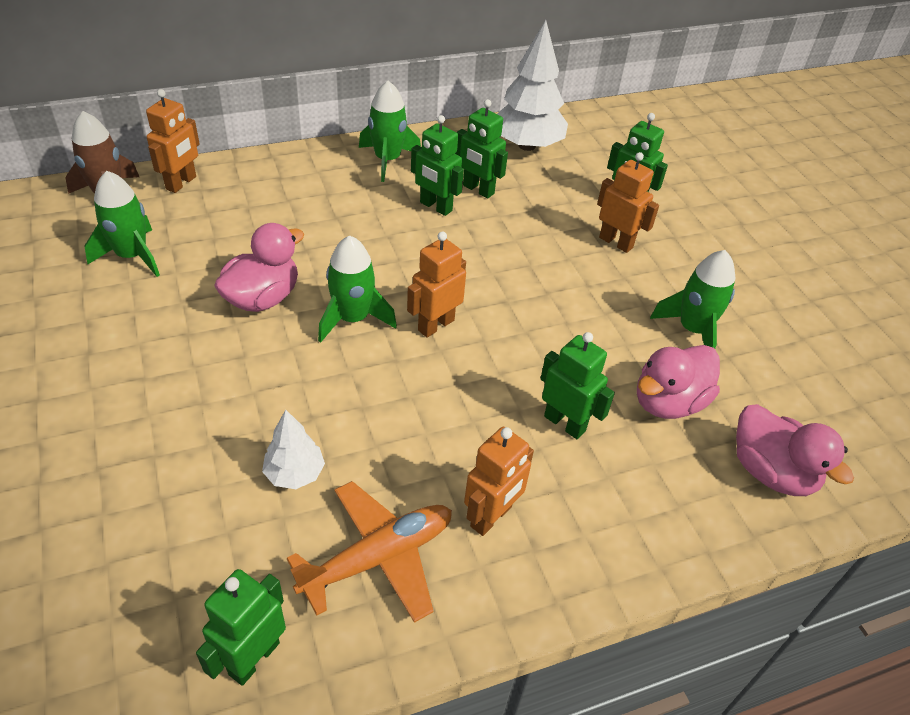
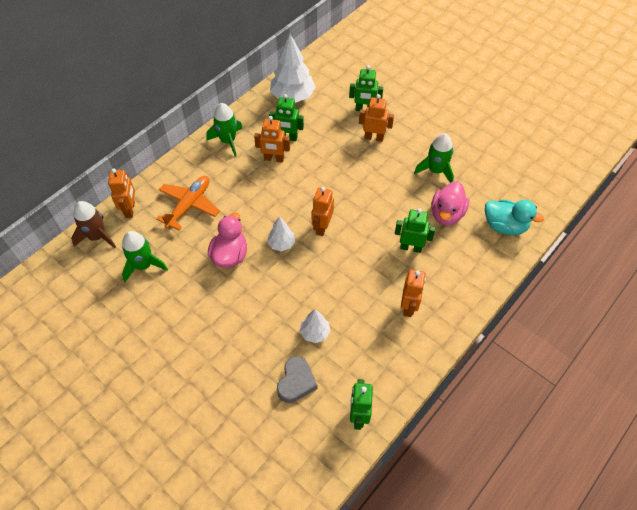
camera: 25 degrees left, 10 degrees up
(197, 536) = (296, 382): none -> grey heart
(352, 319) = (281, 244): green rocket -> white tree
(378, 557) = (376, 349): orange plane -> orange plane (189, 205)
(435, 207) = (274, 159): green robot -> orange robot
(771, 472) = (504, 226): pink duck -> turquoise duck

